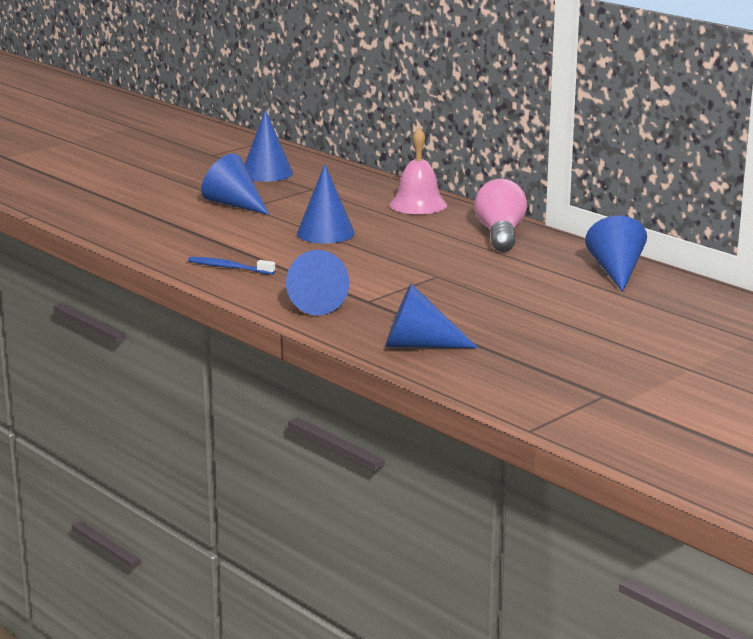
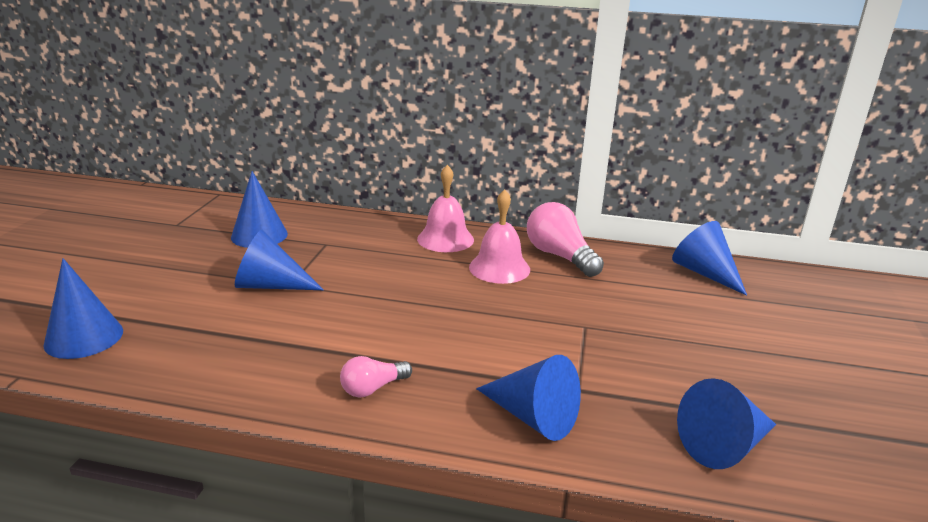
camera: 35 degrees left, 5 degrees up
(229, 268) = (372, 388): blue toothbrush -> pink light bulb
(325, 233) = (410, 299): blue cone -> blue cone (84, 337)
(431, 231) = (499, 268): none -> pink bell

